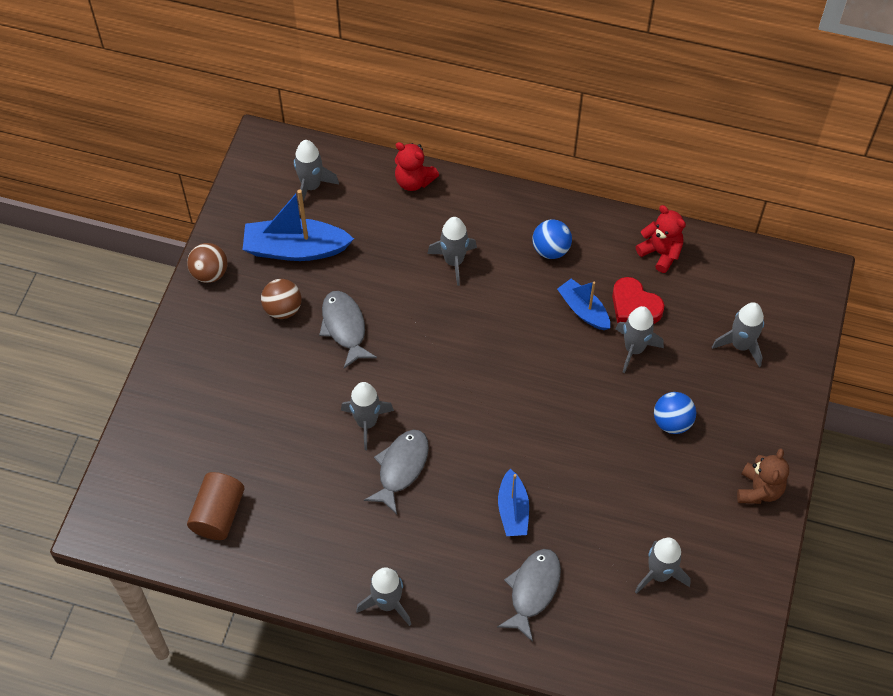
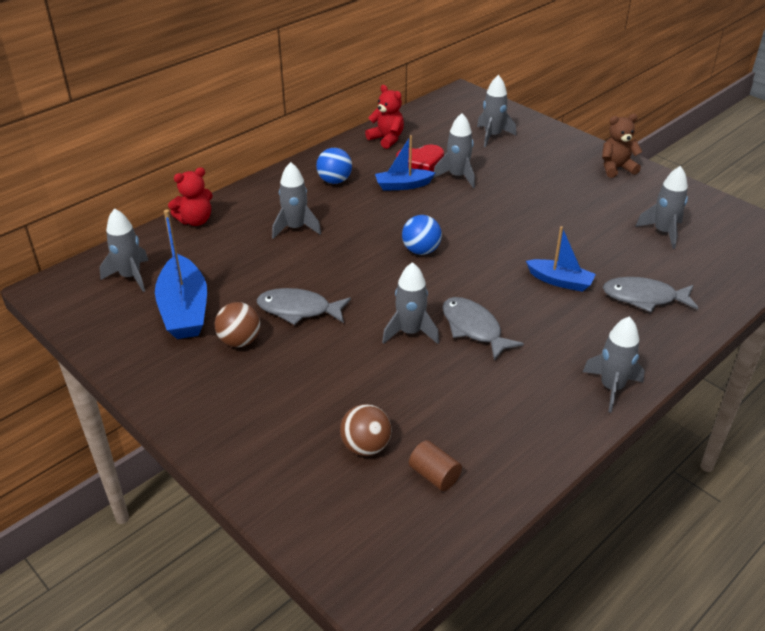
camera: 60 degrees left, 20 degrees down
(210, 273) = (146, 376): brown ball -> brown ball (366, 446)
(218, 514) = (434, 475): brown cylinder -> brown cylinder, size x0.64
(295, 249) = (184, 309): blue boat -> blue boat turned 45 degrees counterclockwise
(532, 590) = (644, 298): grey fish -> grey fish turned 45 degrees counterclockwise
(660, 253) = (386, 139): red teddy bear -> red teddy bear turned 60 degrees clockwise
(672, 422) = (534, 182): blue ball -> blue ball (421, 250)
(759, 490) = (616, 168): brown teddy bear -> brown teddy bear turned 60 degrees counterclockwise

